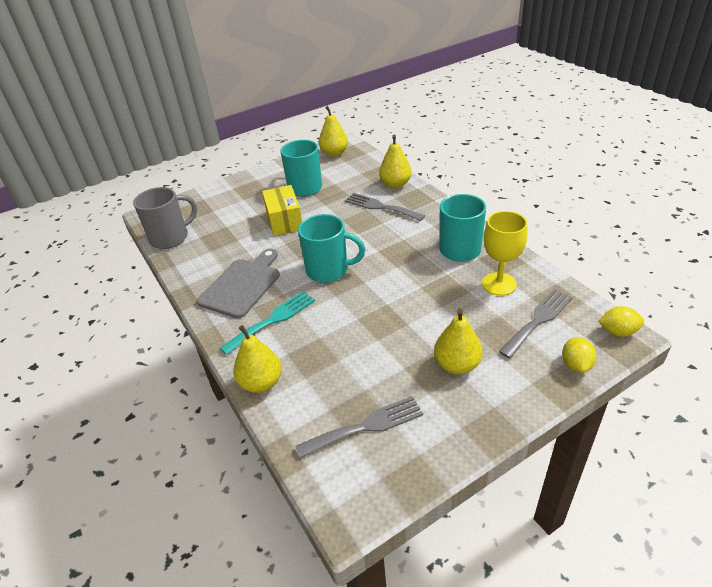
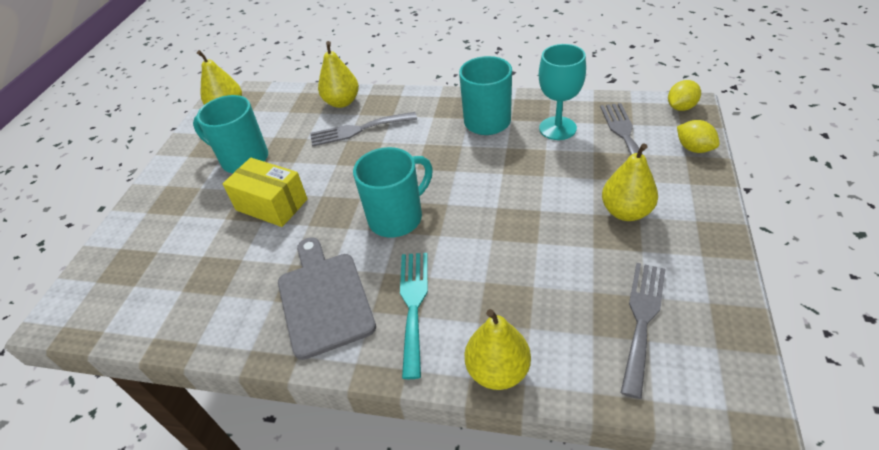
camera: 45 degrees left, 5 degrees up
(171, 238) = (140, 319): grey mug -> none
(499, 284) = (557, 128): yellow goblet -> turquoise goblet

